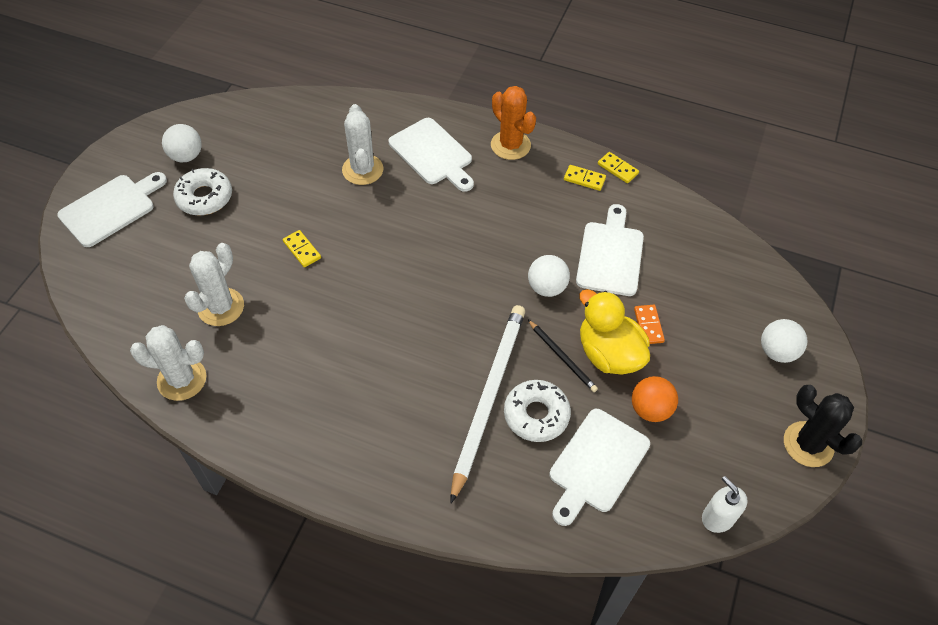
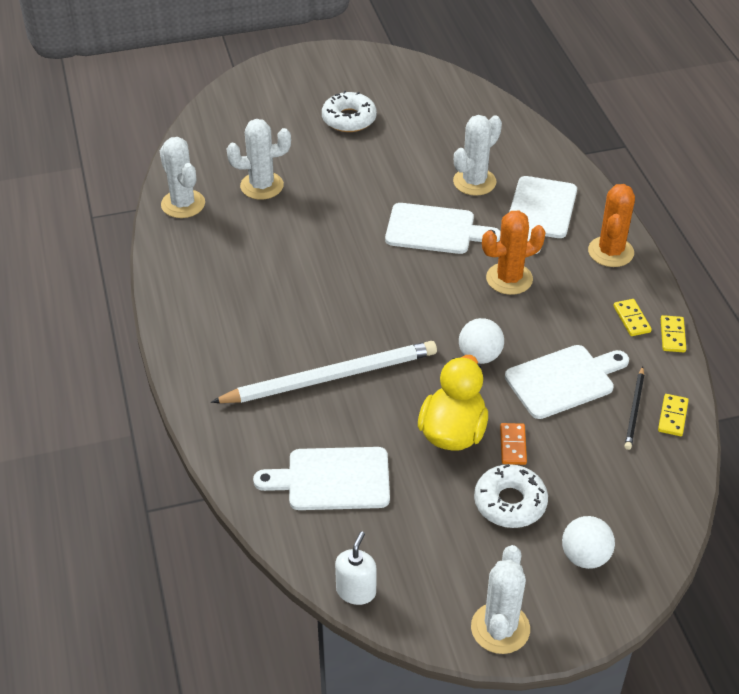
camera: 55 degrees right, 10 degrees down
(111, 208) = (288, 83): white cutting board -> white cutting board (435, 230)
(186, 156) = (376, 87): white ball -> none
(302, 250) = (358, 195): yellow domino -> yellow domino (673, 416)
(484, 218) = (509, 279): none -> orange cactus
(536, 415) = (343, 416): white donut -> white donut (510, 502)
(562, 357) = (417, 403): black pencil -> black pencil (634, 410)
(648, 325) = (513, 445): orange domino -> orange domino turned 45 degrees counterclockwise
(650, 409) = (423, 490): orange ball -> none
(808, 444) = (500, 628): black cactus -> white cactus

